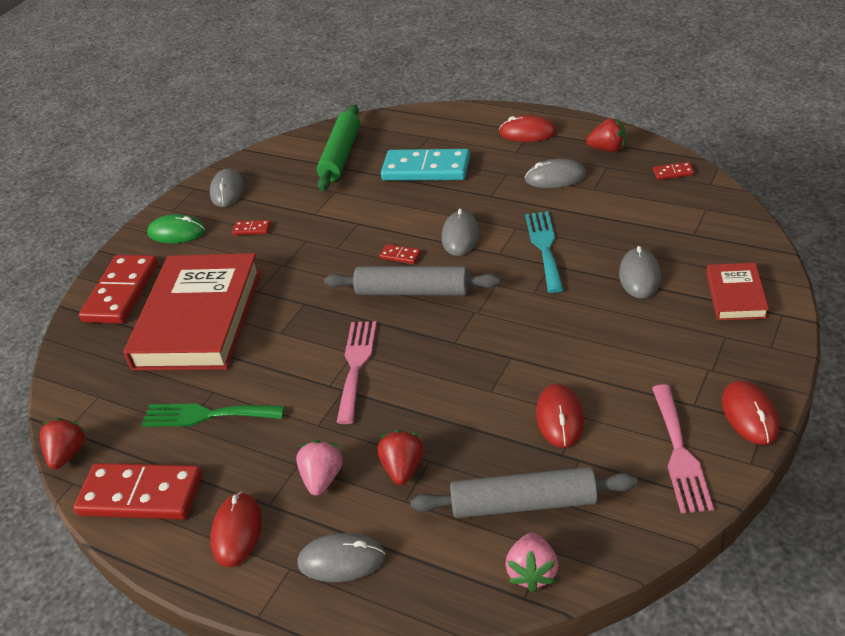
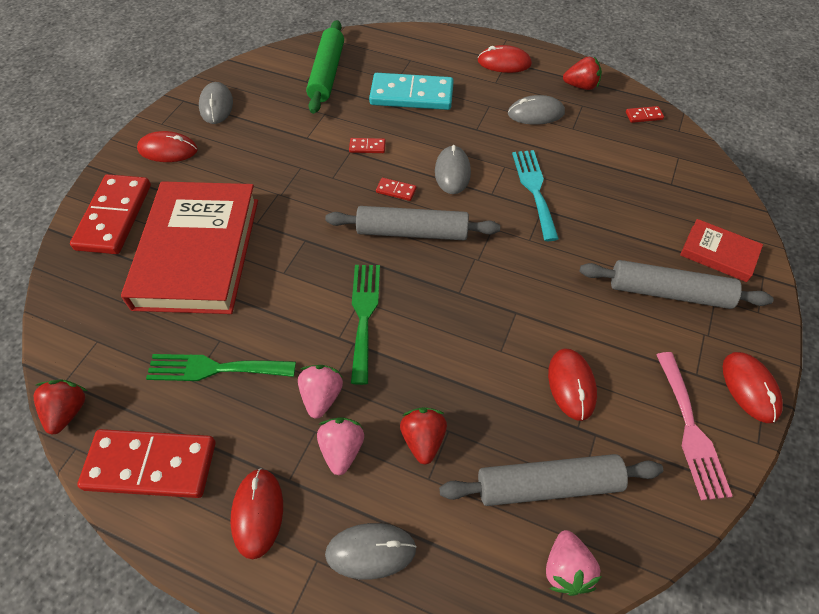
camera: 10 degrees left, 15 degrees up
(177, 232) = (168, 150): green mouse -> red mouse
(252, 229) = (245, 151): red domino -> red domino (367, 147)
(307, 435) = (321, 397): none -> pink strawberry
(356, 365) = (364, 315): pink fork -> green fork
(639, 276) = (627, 227): grey mouse -> none
(675, 333) = (669, 292): none -> grey rolling pin
(735, 295) = (718, 253): red book -> red book turned 60 degrees counterclockwise

